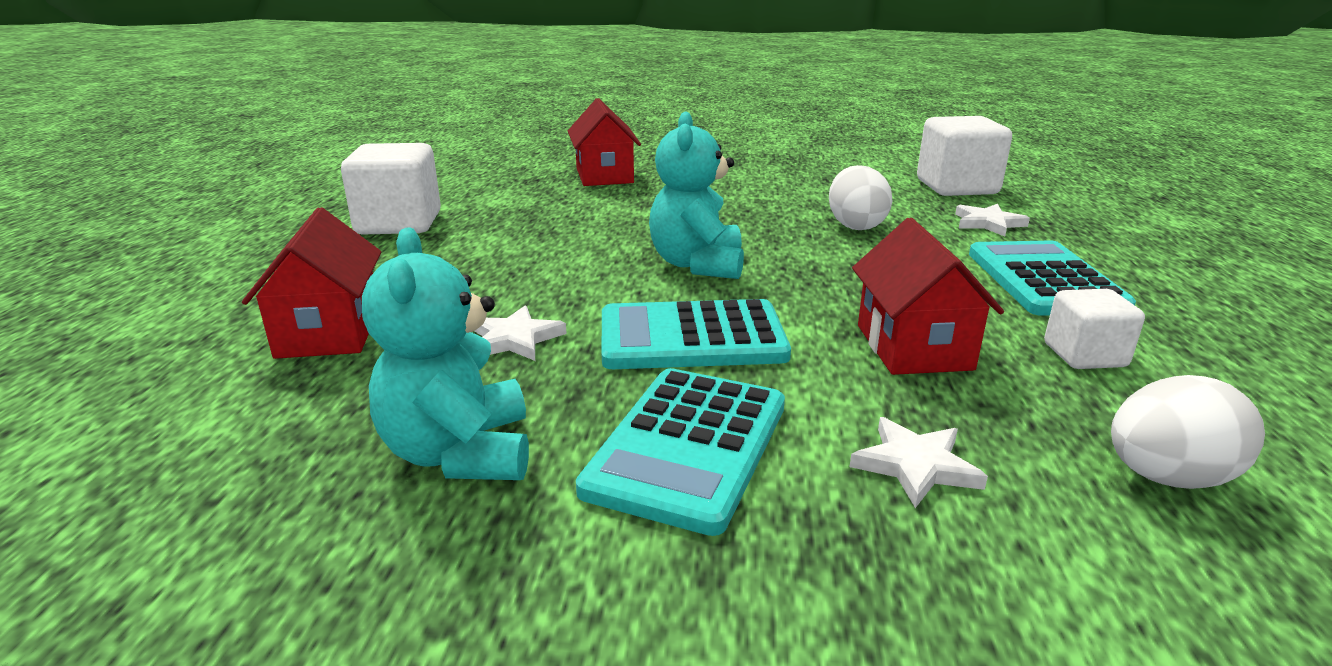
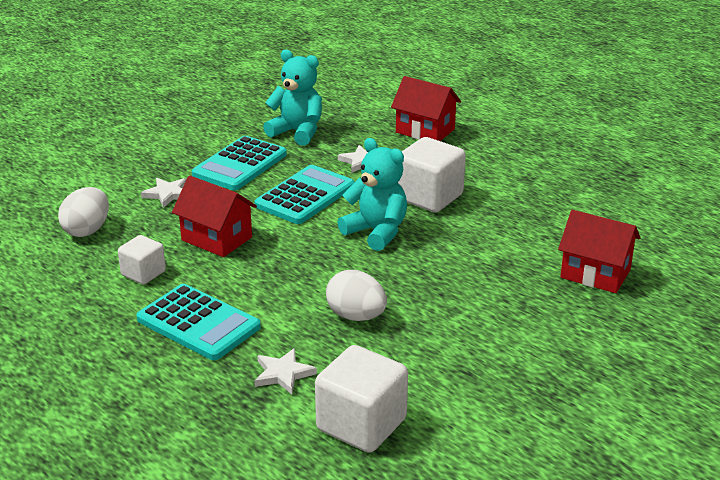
camera: 130 degrees right, 5 degrees up
(399, 223) = (562, 174): white cube -> white cube (429, 197)
(688, 447) = (240, 165): turquoise calculator -> turquoise calculator turned 120 degrees counterclockwise

